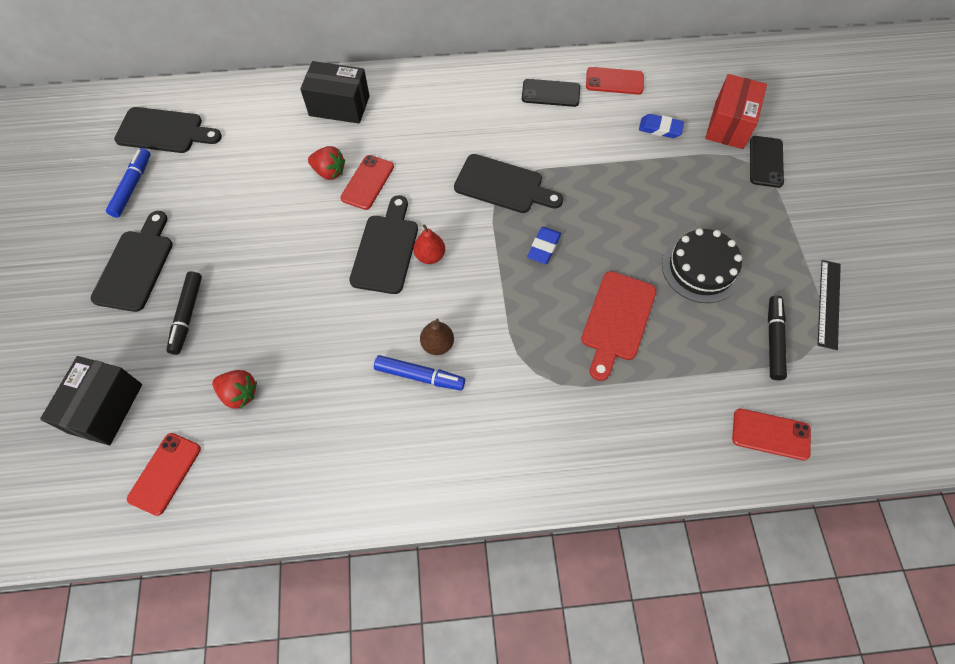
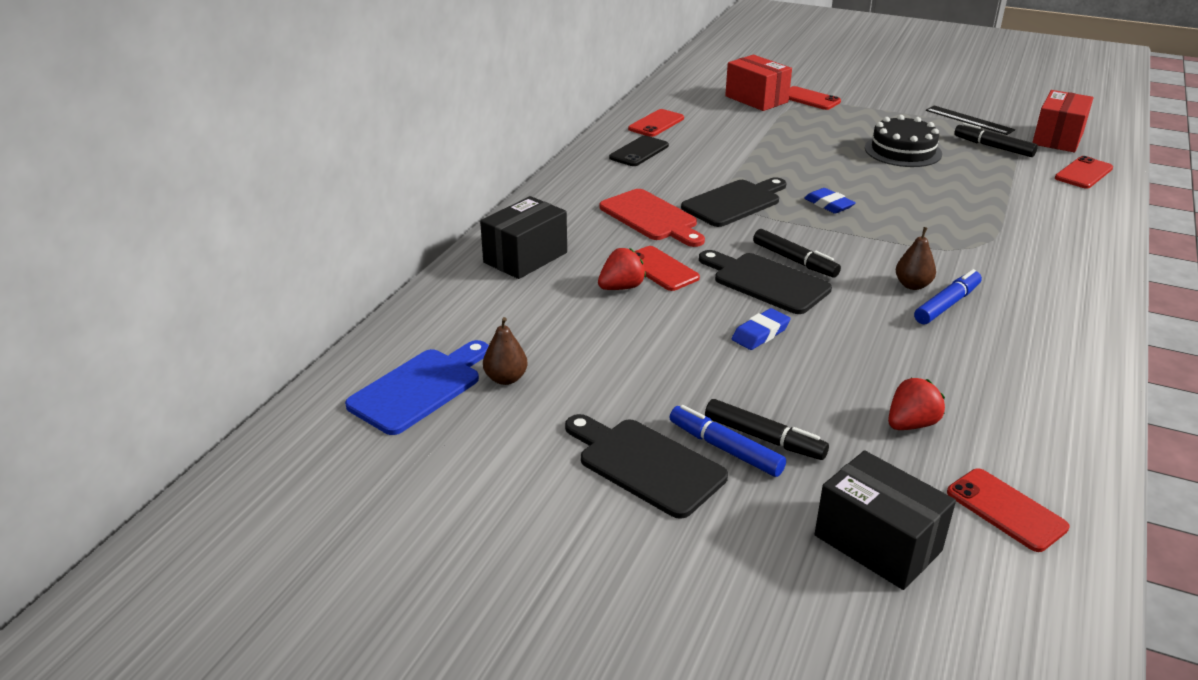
camera: 60 degrees left, 30 degrees down
(132, 186) = (495, 437): blue marker -> blue marker (725, 449)
(164, 131) = (420, 388): black cutting board -> blue cutting board
(192, 164) = (506, 378): none -> brown pear
(430, 256) = (795, 261): red pear -> black marker
(617, 320) = (936, 197): red cutting board -> red cutting board (651, 218)
(660, 128) = (733, 123): blue eraser -> blue eraser (760, 333)
(765, 162) = (809, 99): black phone -> red phone
(848, 394) = (1058, 138): none -> red box

